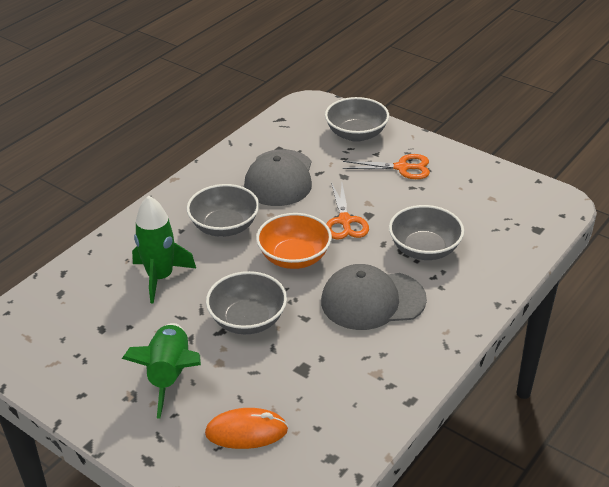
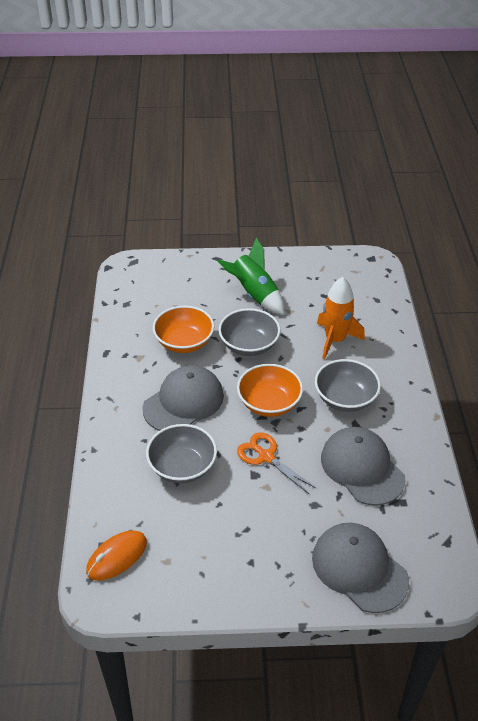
camera: 140 degrees right, 5 degrees up
(160, 277) = (335, 340): green rocket -> orange rocket
(246, 431) = (182, 292): orange mouse -> orange mouse (117, 557)
(311, 362) = (184, 342): none -> orange bowl
(356, 134) = (359, 569): grey bowl -> grey cap
(402, 168) = (276, 549): orange scissors -> none

